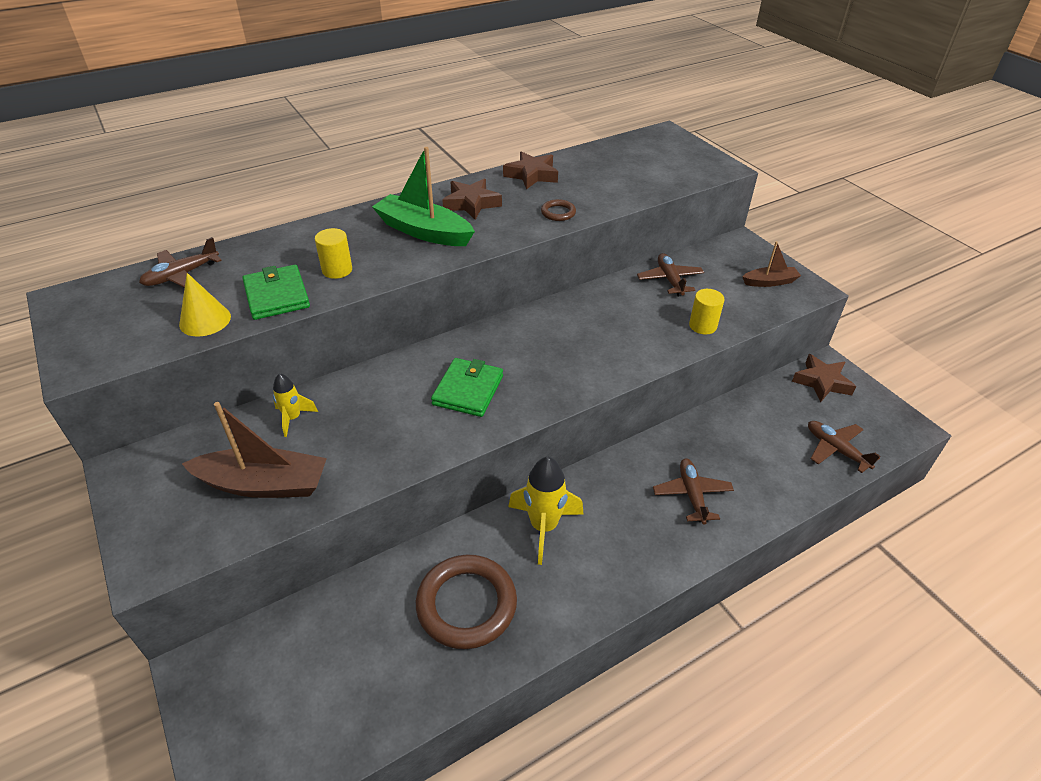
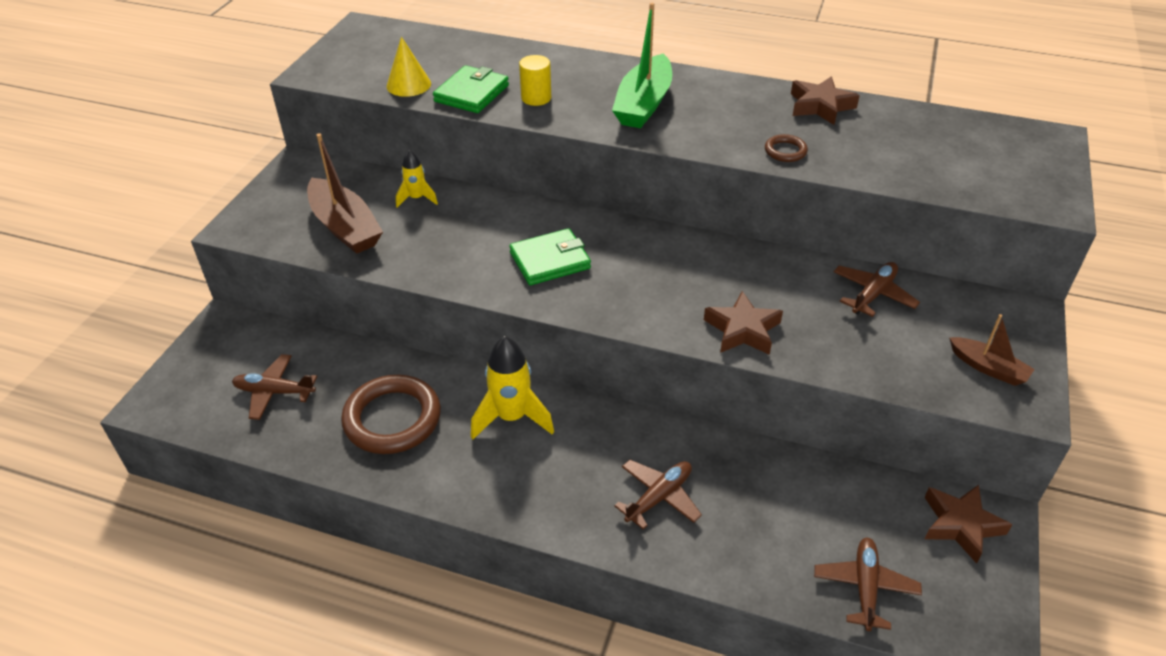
camera: 50 degrees right, 0 degrees up
(181, 275) = (440, 47): brown plane -> brown plane (274, 392)
(423, 231) = (644, 104): green boat -> green boat turned 150 degrees counterclockwise
(471, 203) = (721, 102): brown star -> brown star (742, 330)
(702, 326) = (834, 353): yellow cylinder -> none

